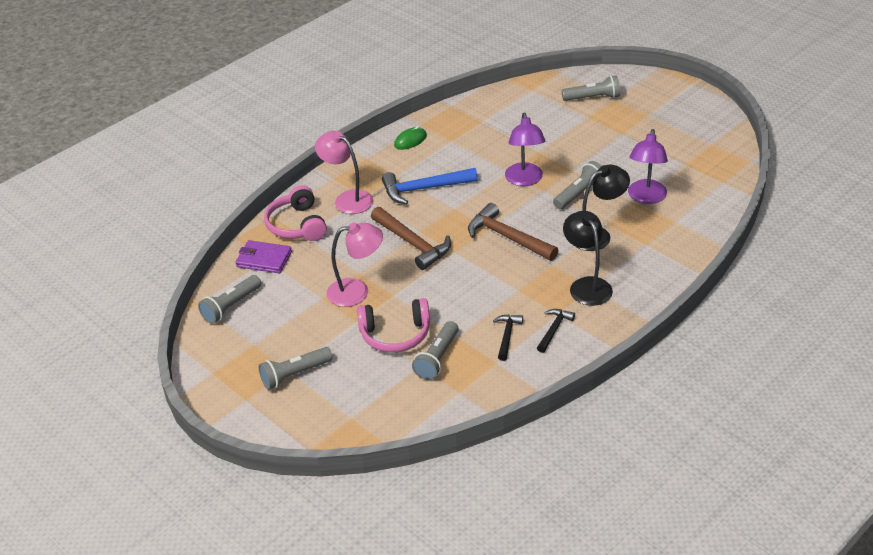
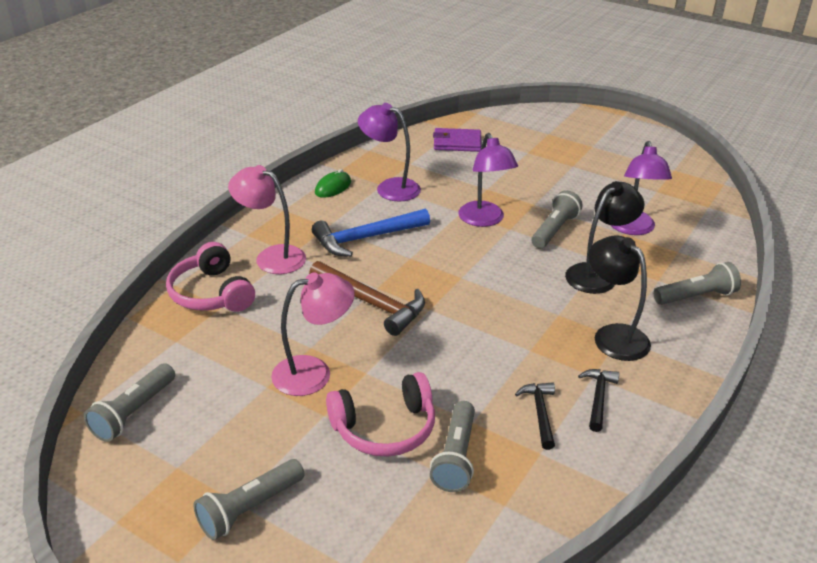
camera: 15 degrees left, 5 degrees down
(264, 259) = (173, 341): purple wallet -> purple wallet (457, 143)
(457, 144) = (390, 187): none -> purple lamp
(508, 237) = (490, 286): brown hammer -> none
(593, 98) = (525, 134): grey flashlight -> grey flashlight (696, 296)

